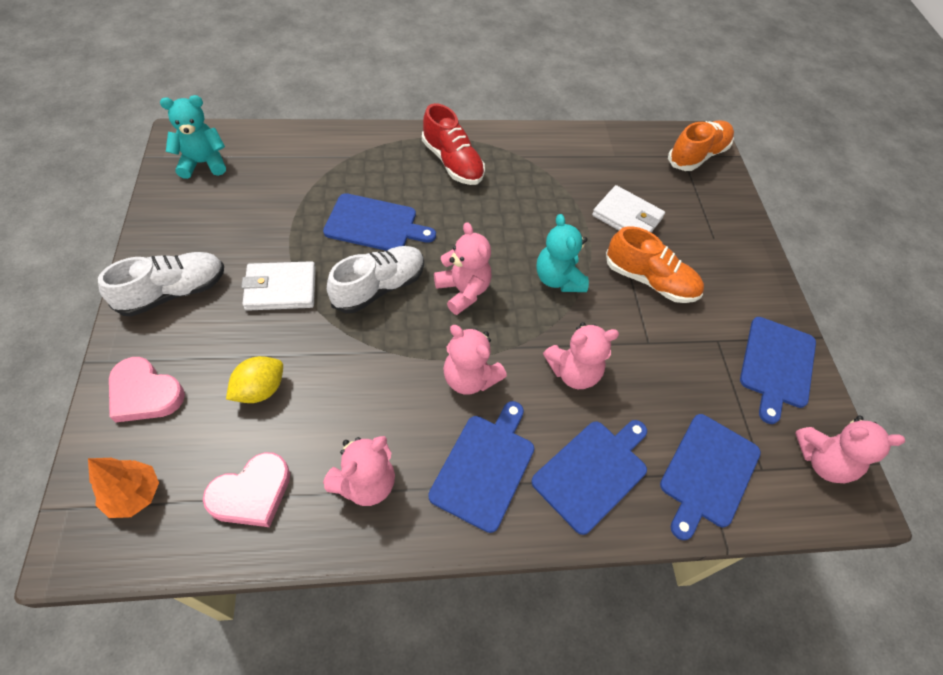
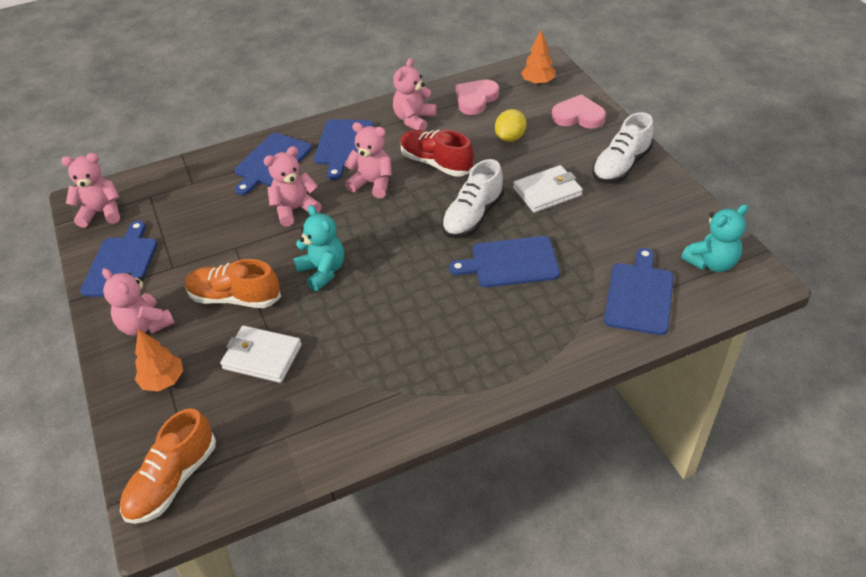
camera: 170 degrees right, 10 degrees down
(452, 162) = (474, 354): red shoe -> red shoe (436, 163)
(463, 291) = (403, 235): pink teddy bear -> pink teddy bear (145, 325)
(708, 473) = (190, 183): blue cutting board -> blue cutting board (639, 295)
(712, 225) = (163, 381): none -> orange tree

